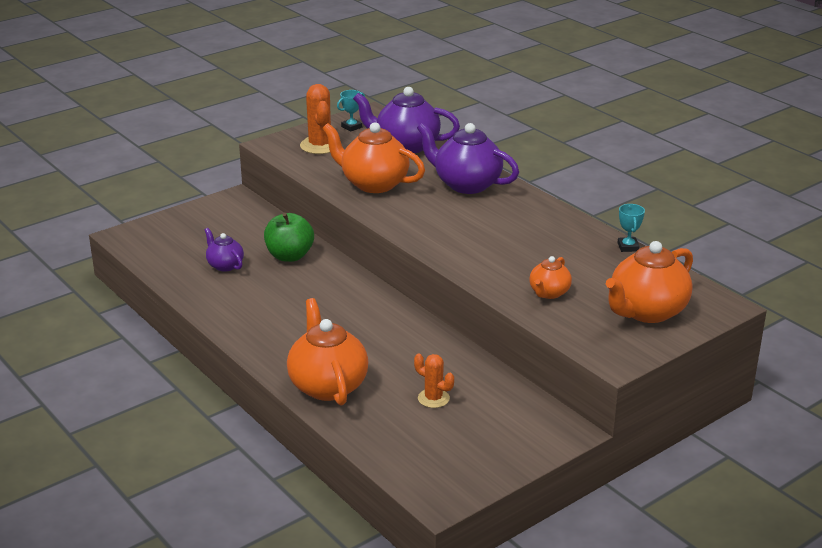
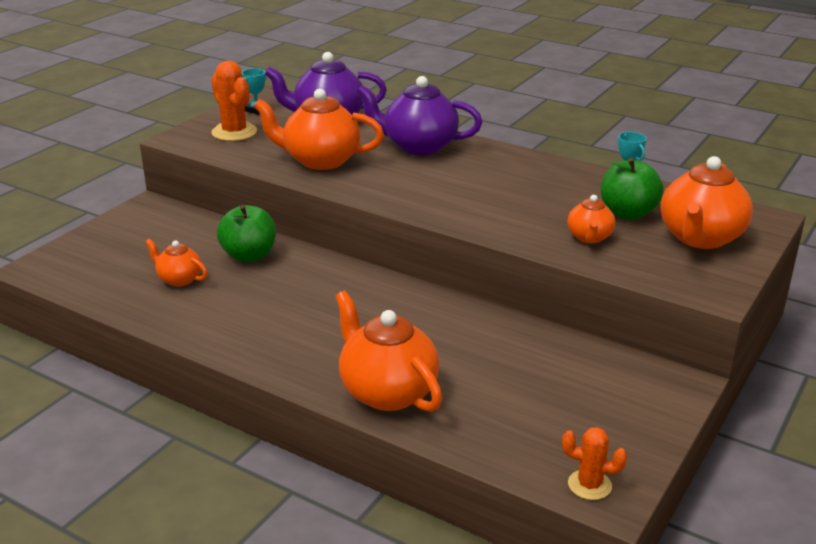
camera: 20 degrees left, 0 degrees up
(225, 265) = (179, 279): purple teapot -> orange teapot
(433, 398) = (515, 380): orange cactus -> orange cactus (589, 485)
(601, 278) = (627, 213): none -> green apple

